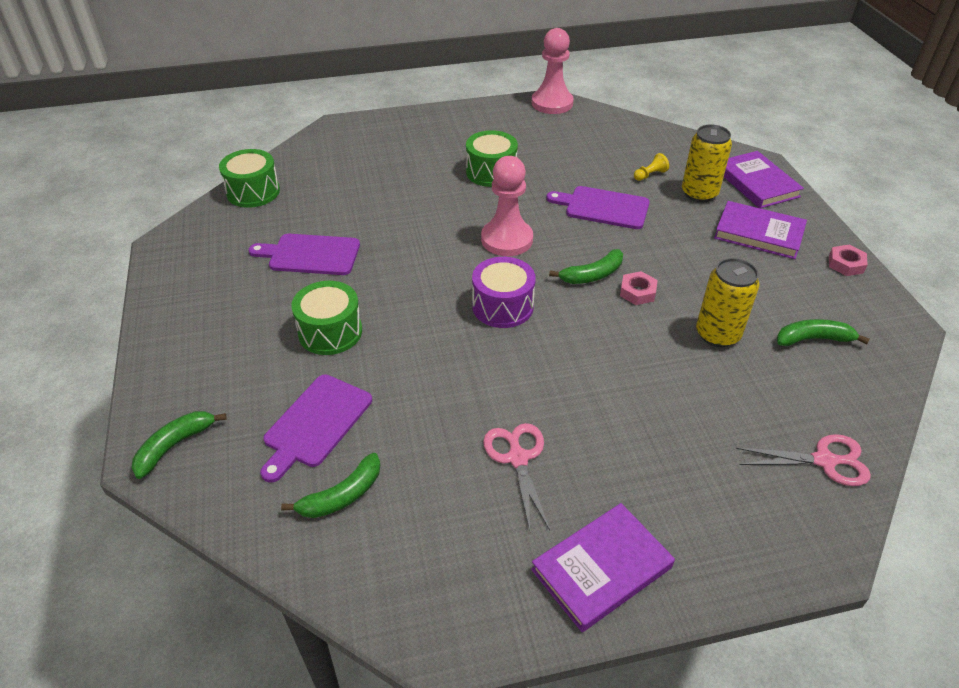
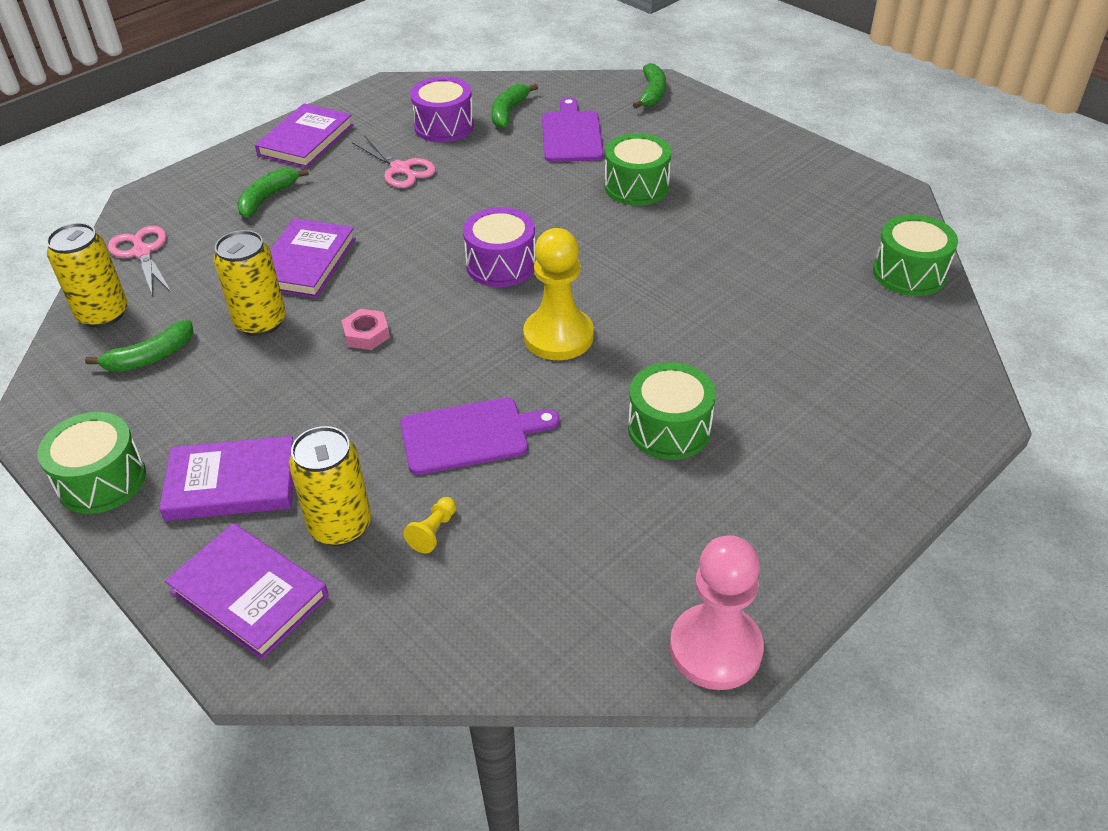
camera: 150 degrees right, 0 degrees up
(310, 254) = (745, 236): purple cutting board -> none
(428, 508) = (444, 126): none -> purple drum
(507, 239) = (558, 336): pink pawn -> yellow pawn
(592, 275) = (428, 333): green banana -> green banana (267, 198)
(662, 377) = (305, 262): none -> purple book
(824, 461) = (142, 252): pink scissors -> pink scissors turned 90 degrees clockwise
(845, 264) = (102, 480): pink nut -> green drum
(859, 399) = (103, 314): none -> yellow can

